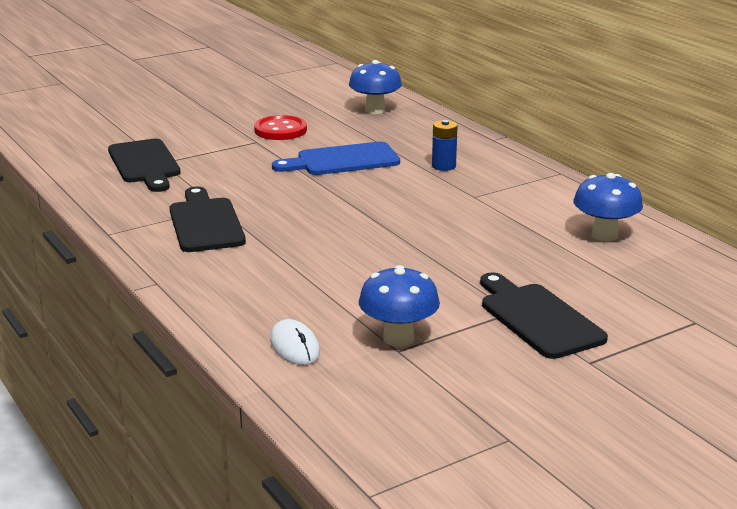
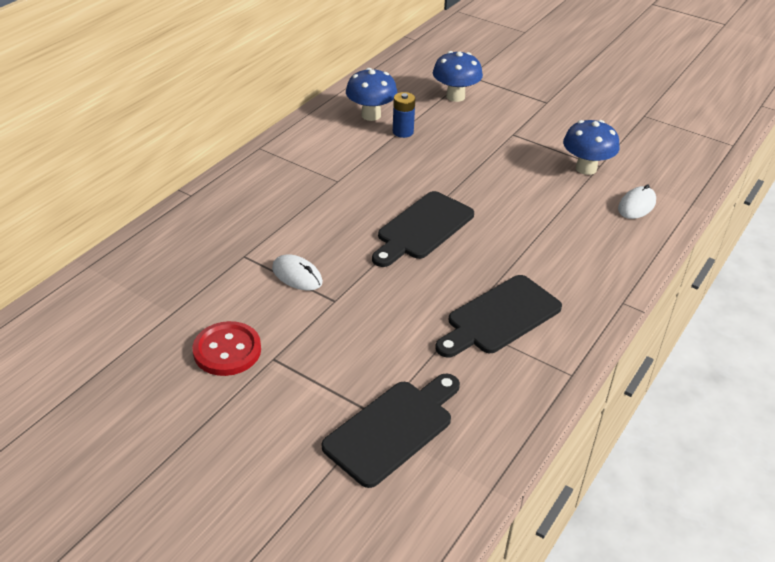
camera: 115 degrees left, 15 degrees up
(342, 160) = (297, 275): blue cutting board -> white mouse
(375, 110) = (127, 293): blue mushroom -> blue mushroom (455, 96)
(443, 166) = (277, 210): blue battery -> blue battery (403, 132)
(537, 318) = (513, 124): black cutting board -> black cutting board (422, 228)

